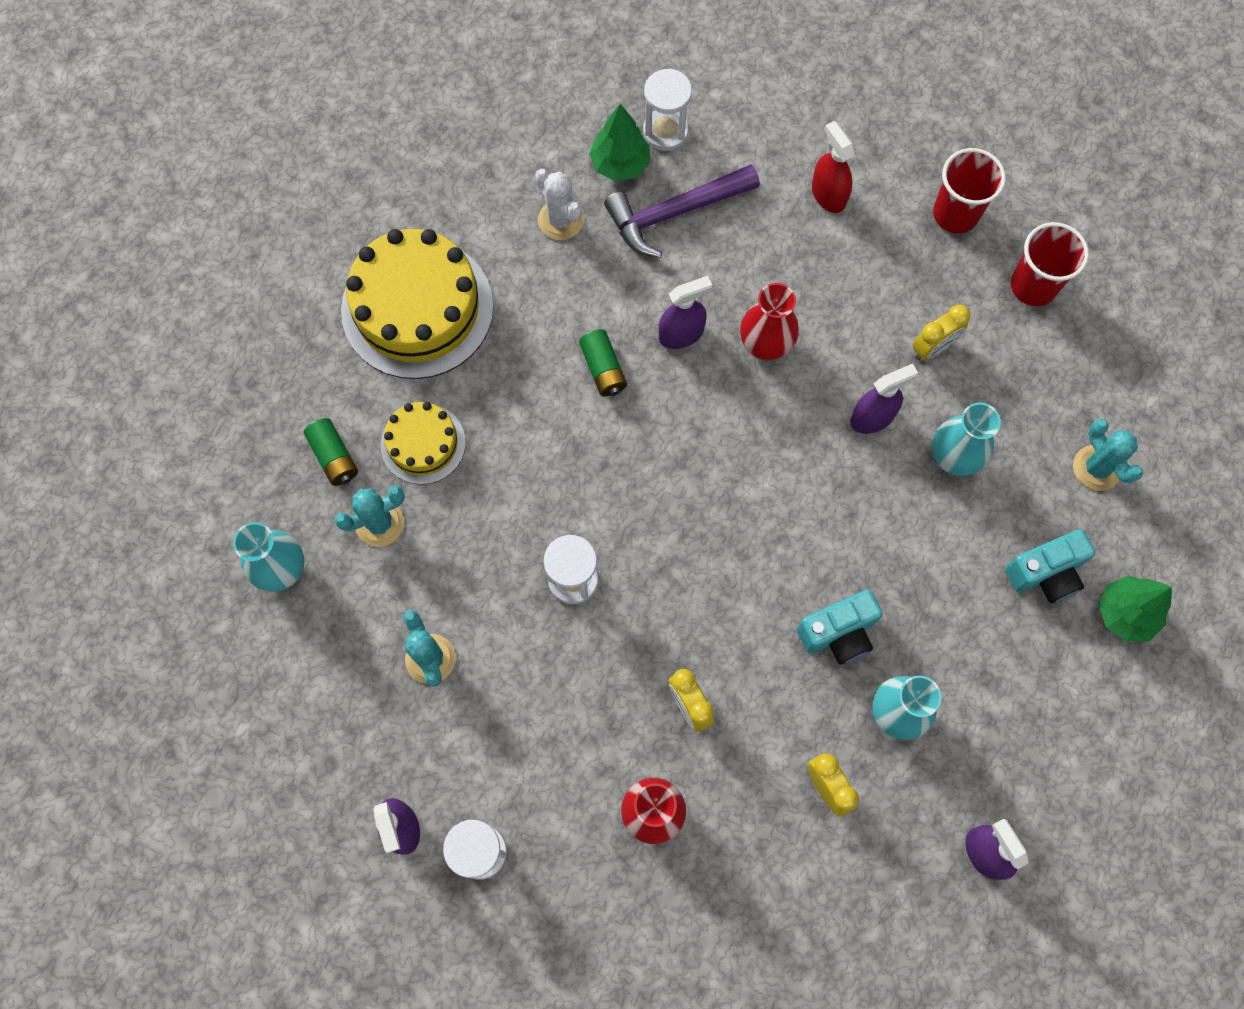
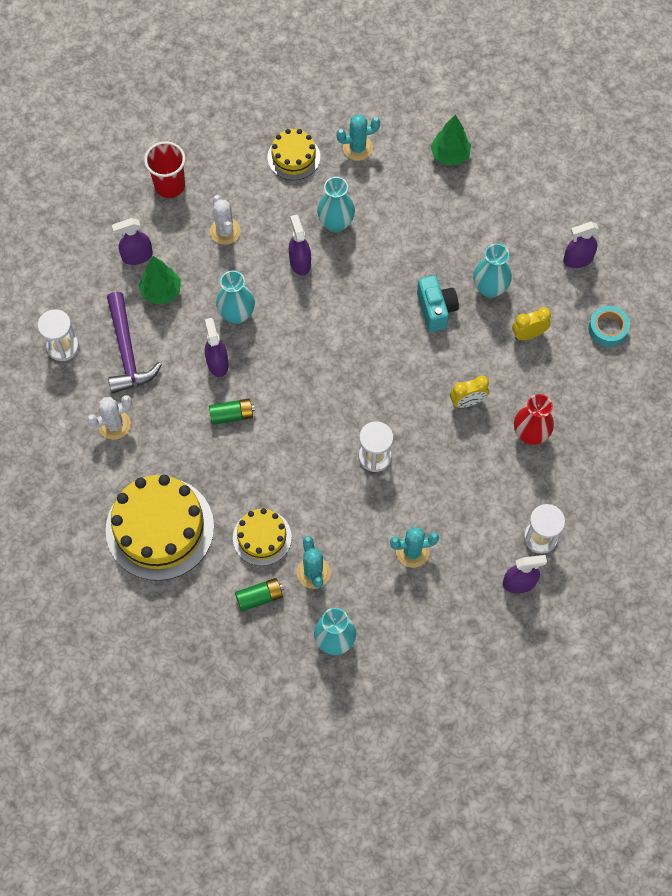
camera: 80 degrees left, 5 degrees down
(620, 164) = (81, 380): green tree -> green tree (161, 291)
(765, 345) = (237, 314): red vase -> turquoise vase
(828, 194) = (137, 256): red spray bottle -> purple spray bottle
(866, 920) = (608, 329): none -> turquoise tape
(898, 303) = (225, 231): none -> white cactus
(933, 348) = (260, 218): yellow clock -> none
(1033, 286) = (230, 153): red cup -> none
(1045, 573) = (418, 190): turquoise camera -> none
(1053, 376) = (293, 157): none -> yellow cake

